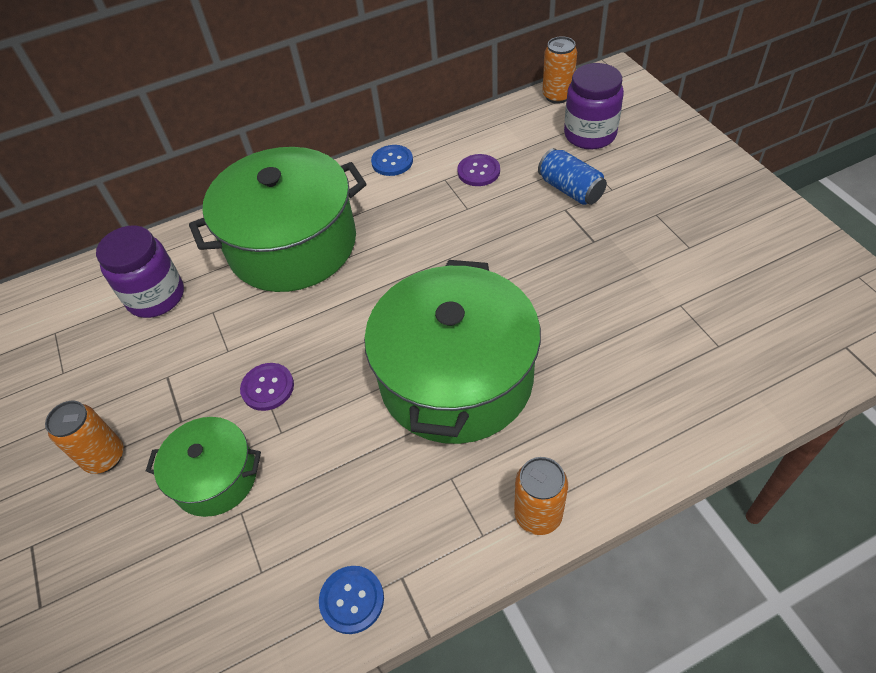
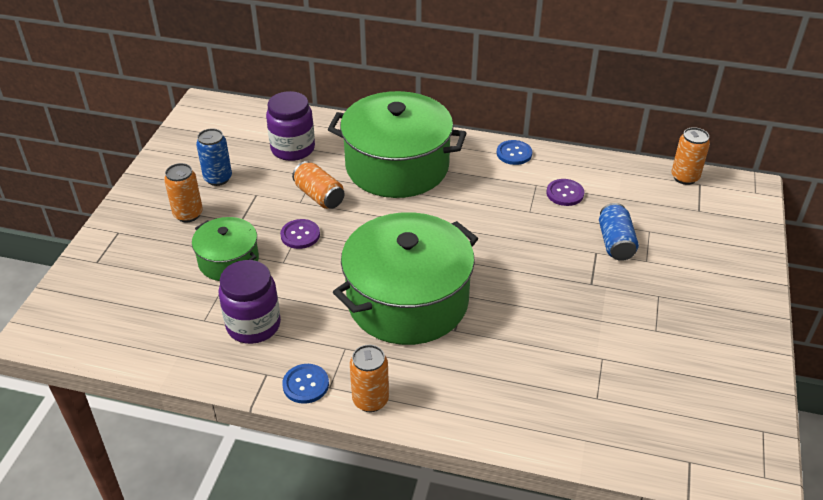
camera: 35 degrees right, 10 degrees down
(99, 388) = (218, 178): none -> blue can
(242, 329) = (319, 196): none -> orange can
(352, 600) = (231, 365): blue button -> blue button (305, 384)
(590, 134) = (676, 217): purple jar -> purple jar (253, 325)

